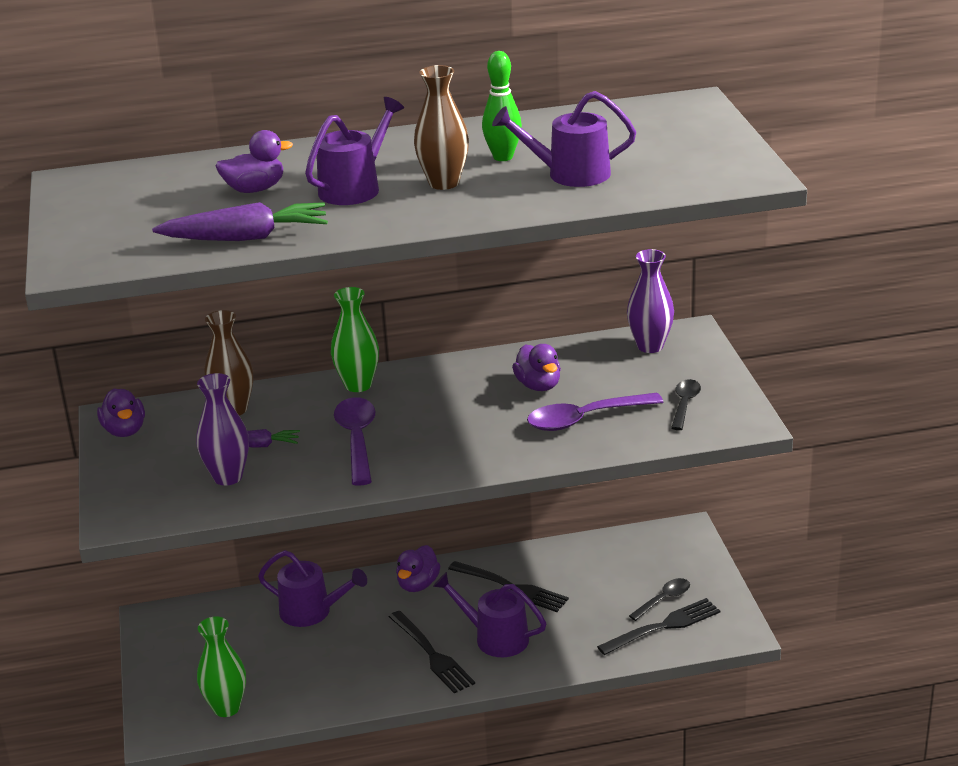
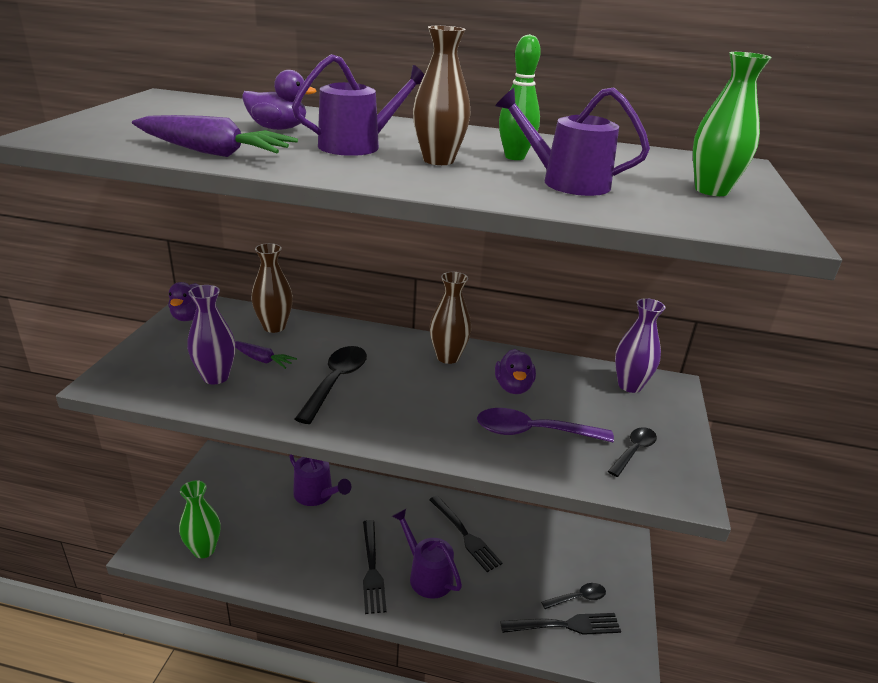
camera: 20 degrees right, 0 degrees up
(357, 440) = (336, 382): purple spoon -> black spoon
(358, 385) = (376, 339): green vase -> green vase (711, 190)
(418, 584) = (401, 503): purple duck -> none
(450, 378) = (448, 357): none -> brown vase

